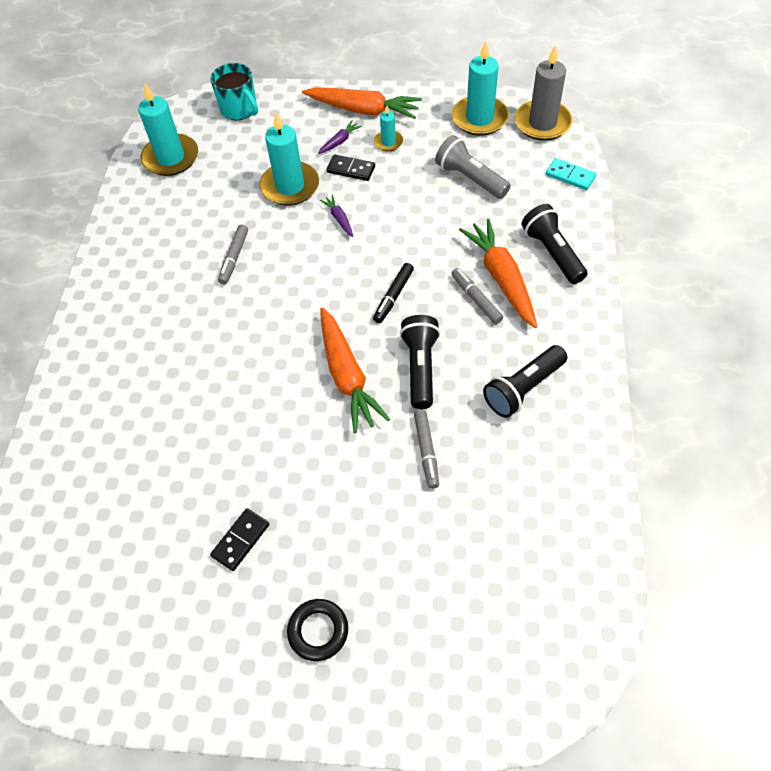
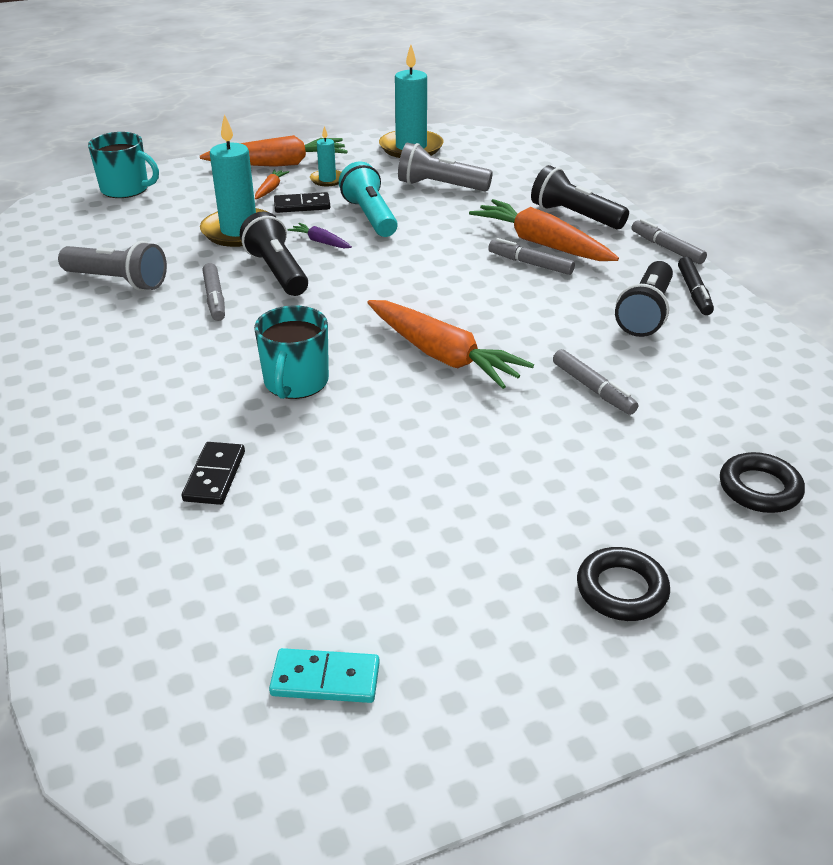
camera: 30 degrees left, 20 degrees down
(171, 158) = (63, 240): turquoise candle -> none
(183, 217) = (118, 281): none -> grey flashlight
(238, 364) = (296, 382): none -> turquoise mug
(241, 540) = (440, 539): black domino -> black domino (215, 476)
(340, 141) = (271, 189): purple carrot -> orange carrot
(392, 200) = (370, 216): none -> turquoise flashlight
(393, 296) = (438, 283): black marker -> black marker (694, 292)
(420, 367) = (521, 327): black flashlight -> black flashlight (277, 272)
(469, 593) = (759, 488): none -> black ring
(542, 123) = (477, 139): grey candle -> none
(570, 176) = (539, 166): turquoise domino -> turquoise domino (325, 679)
(598, 319) = (666, 248): none -> grey marker

